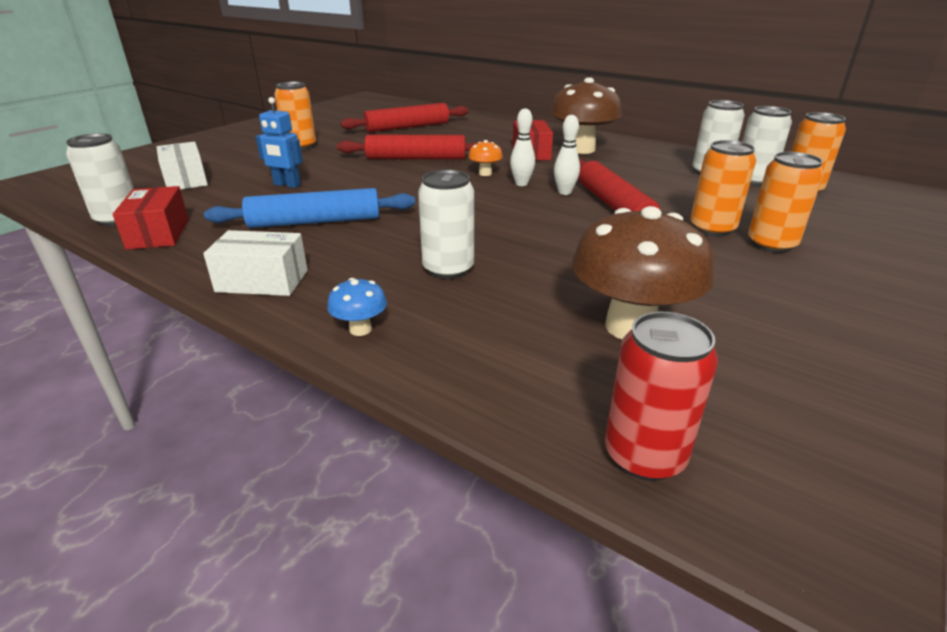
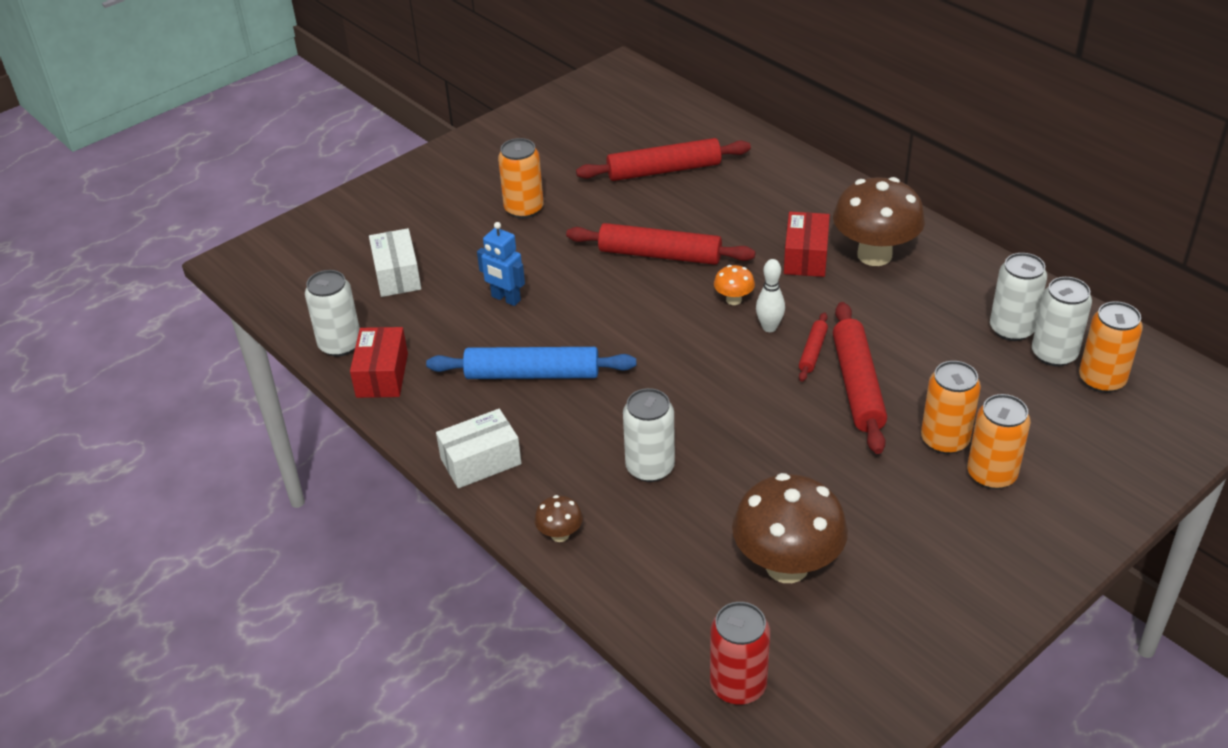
camera: 15 degrees right, 10 degrees up
(262, 281) = (481, 461): white box -> white box turned 45 degrees counterclockwise
(360, 329) = (560, 535): blue mushroom -> brown mushroom
(564, 192) = (812, 351): white bowling pin -> red rolling pin

